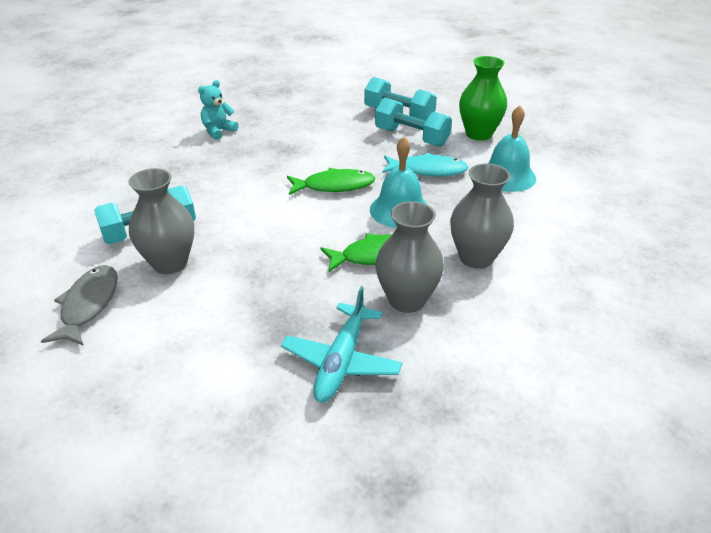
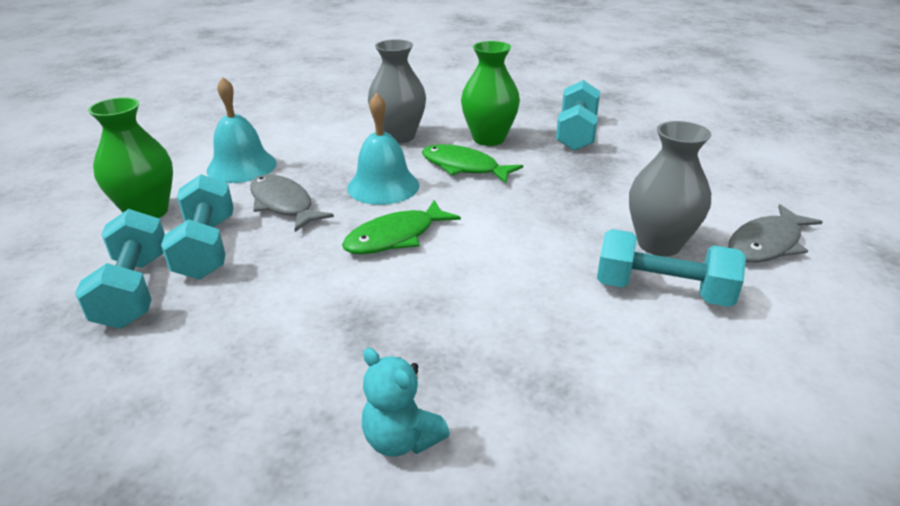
camera: 135 degrees left, 5 degrees down
(218, 131) = (401, 439): turquoise teddy bear -> turquoise teddy bear turned 45 degrees clockwise
(334, 186) = (395, 237): green fish -> green fish turned 75 degrees counterclockwise
(341, 361) = (576, 133): turquoise plane -> turquoise dumbbell
(407, 300) = (489, 139): grey vase -> green vase
(428, 170) = (283, 204): turquoise fish -> grey fish

